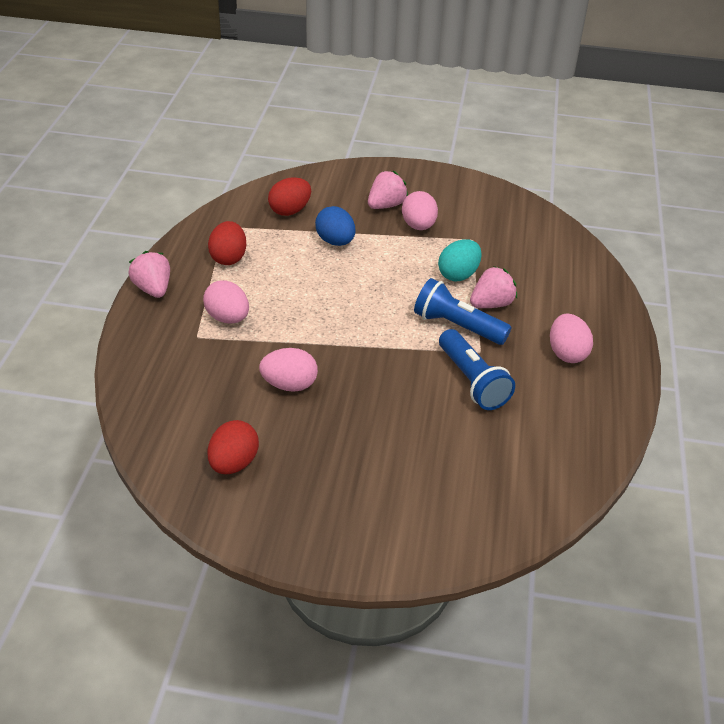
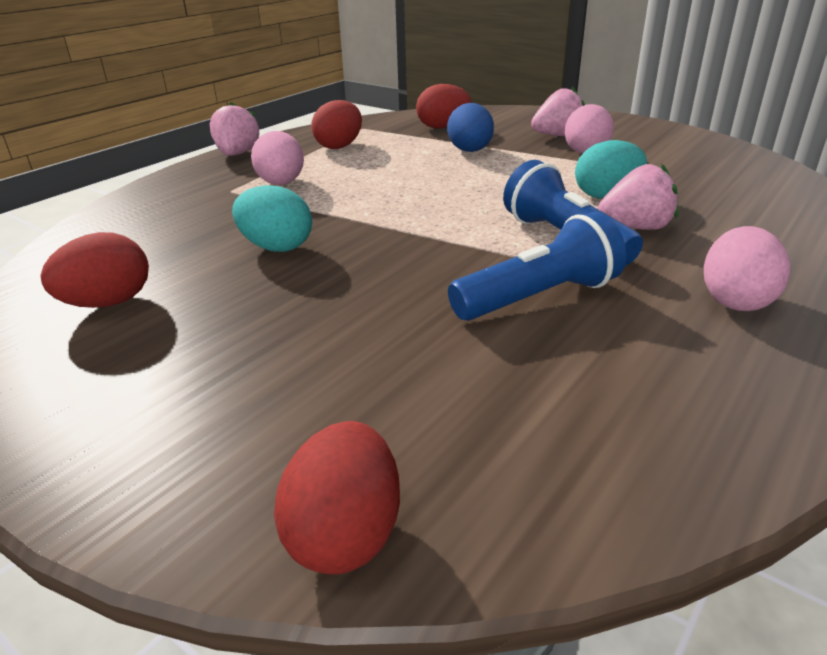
camera: 30 degrees right, 10 degrees down
(289, 385) = (276, 247): pink egg -> turquoise egg
(472, 381) = (538, 297): blue flashlight -> blue flashlight turned 120 degrees counterclockwise
(478, 539) = (345, 534): none -> red egg

